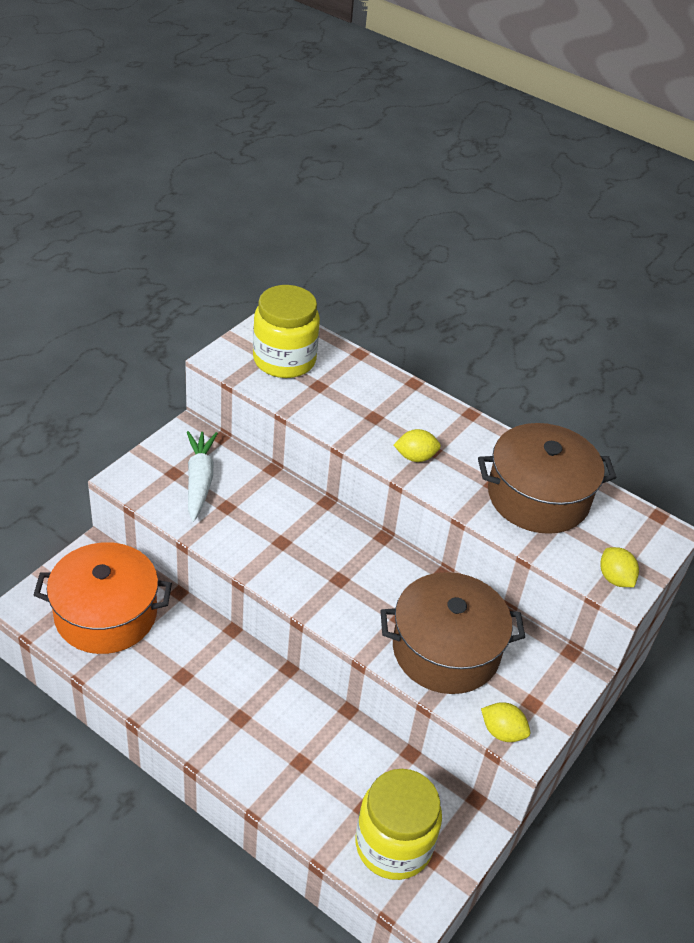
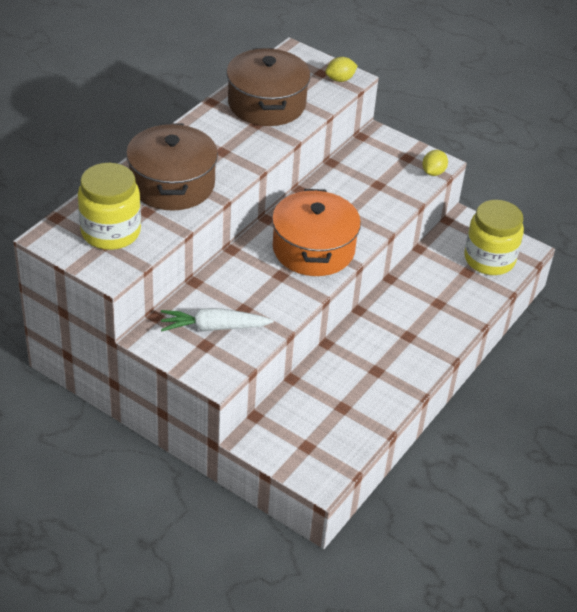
camera: 90 degrees left, 0 degrees up
(106, 614) = (322, 424): orange pot -> orange pot (313, 249)
(415, 457) = (231, 160): yellow lemon -> none
(446, 650) = (371, 192): brown pot -> brown pot (172, 184)

